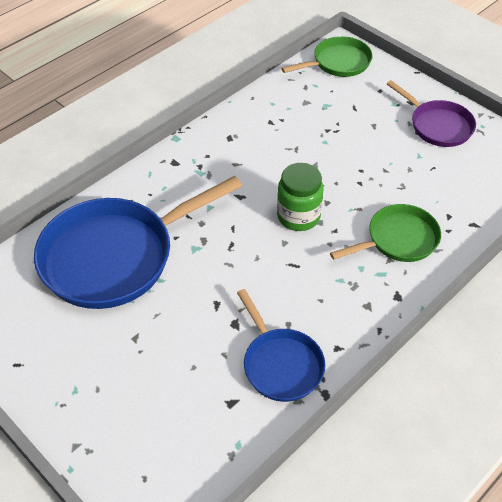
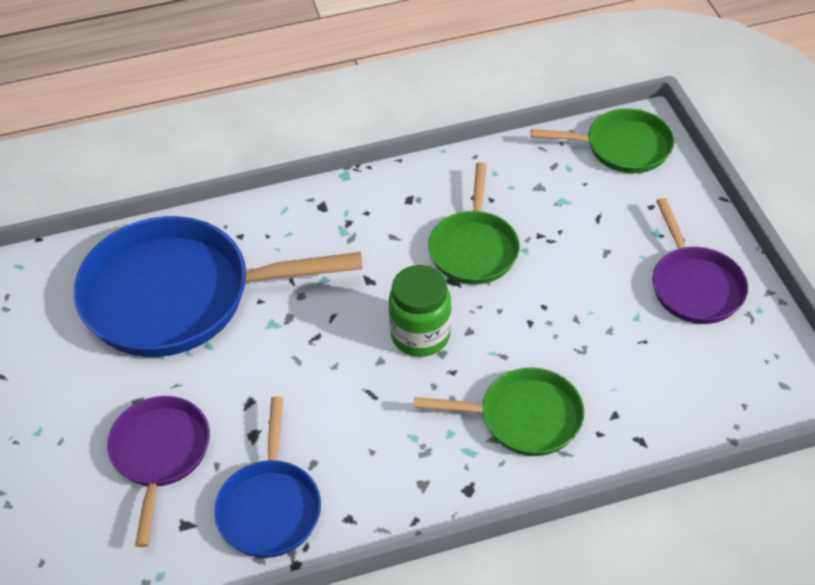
camera: 30 degrees right, 0 degrees up
(179, 365) = (160, 454): none -> purple pan
(293, 152) = (474, 248): none -> green pan

